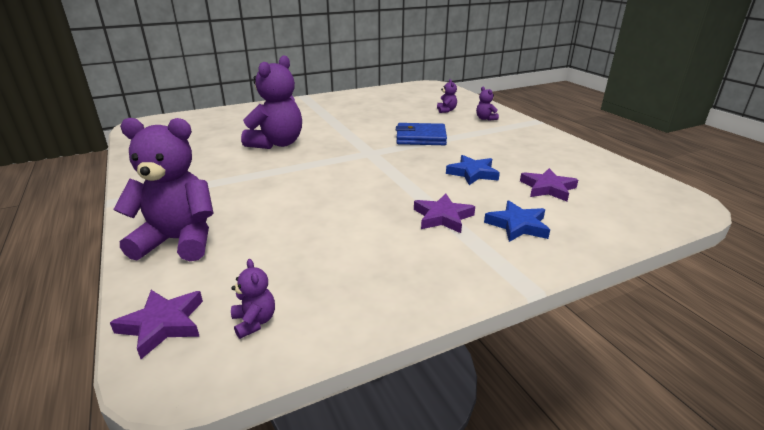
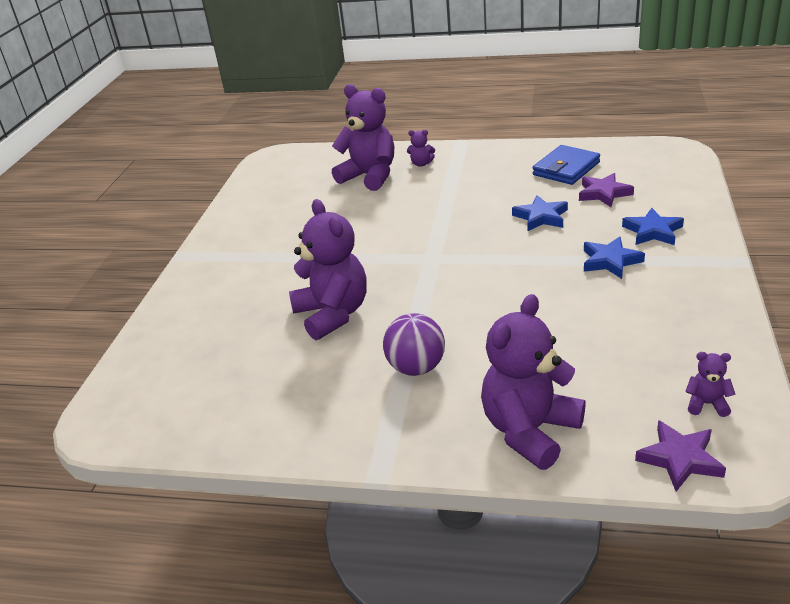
camera: 50 degrees left, 5 degrees up
(235, 182) = (416, 368): none -> purple ball
(421, 138) = (427, 216): blue wallet -> blue wallet (566, 169)
(442, 217) = (610, 261): purple star -> blue star
(446, 110) = (370, 176): purple teddy bear -> purple teddy bear, size x2.33

